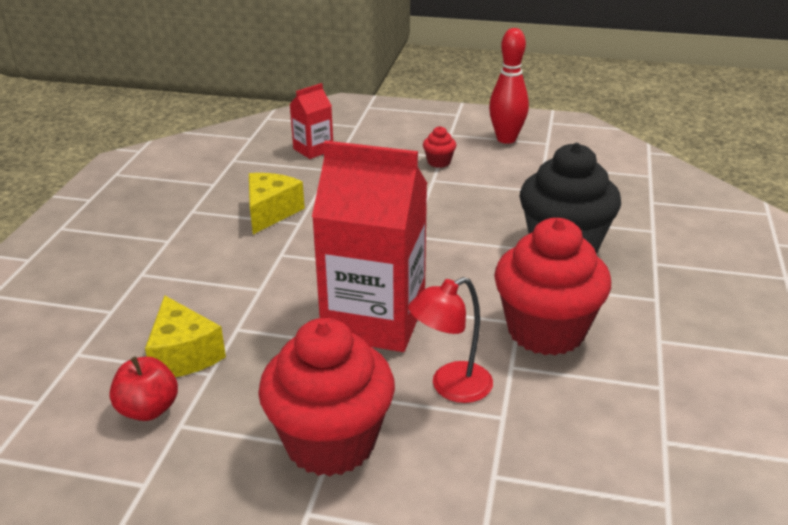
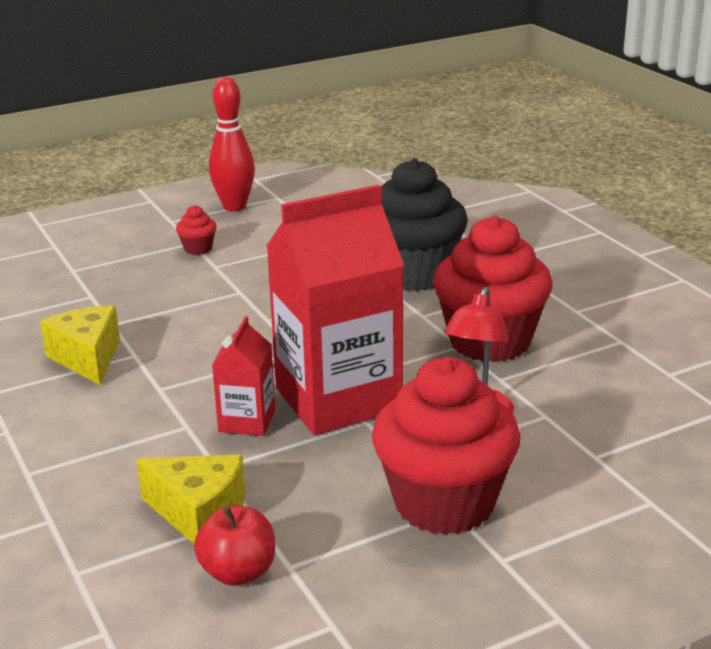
camera: 40 degrees left, 5 degrees down
(313, 149) = (41, 285): red carton -> red carton (247, 421)

